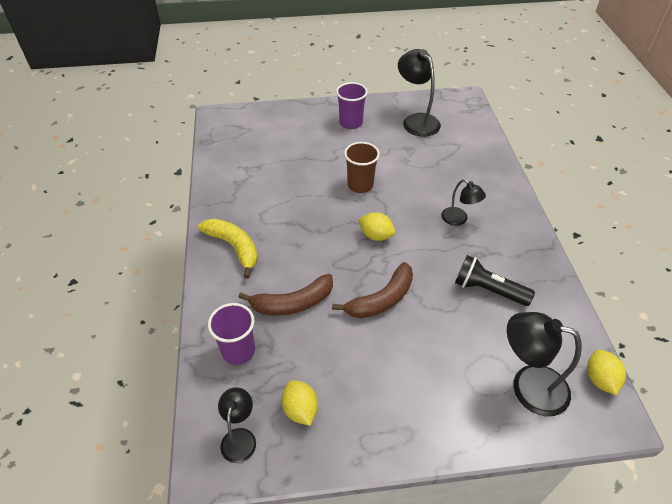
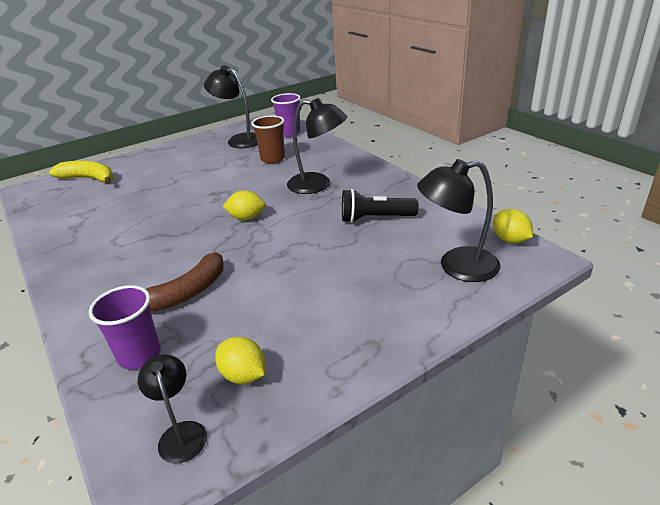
camera: 25 degrees left, 15 degrees down
(234, 247) = (92, 274): yellow banana -> yellow banana (89, 179)
(351, 123) = (177, 156): purple cup -> purple cup (289, 133)
(360, 185) = (210, 191): brown cup -> brown cup (272, 159)
(381, 299) = (280, 258): brown banana -> none
(459, 219) = (318, 185): black lamp -> black lamp, size x1.69

